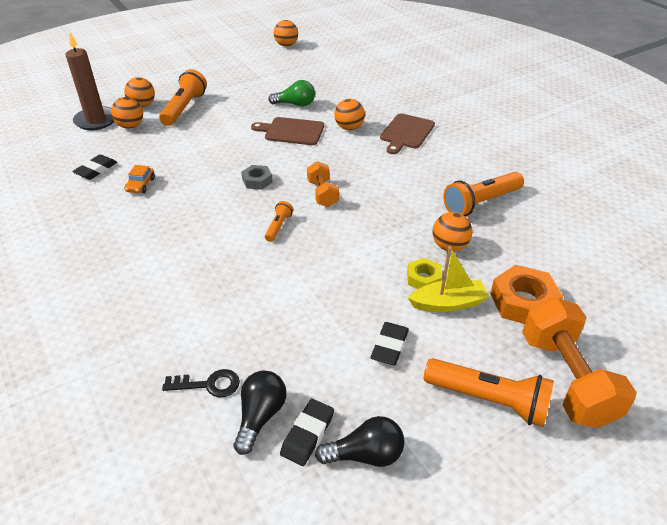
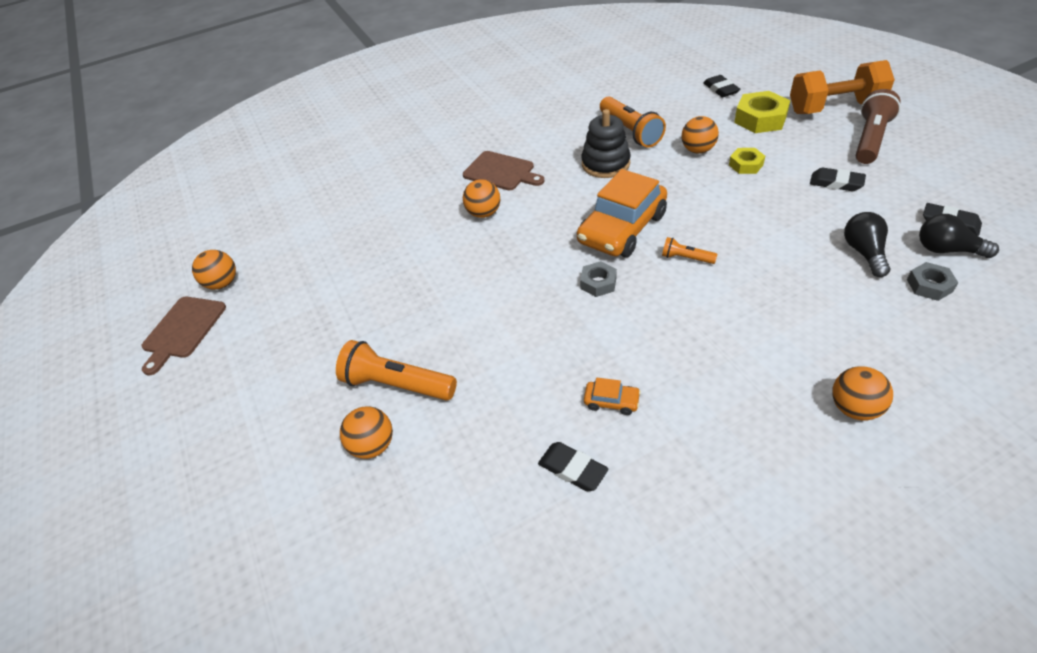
camera: 80 degrees left, 5 degrees up
(96, 120) = (413, 508): brown candle -> none
(130, 126) = (441, 449): orange ball -> orange ball (854, 408)
(209, 384) = (929, 285): black key -> grey nut
(291, 131) = (485, 261): brown cutting board -> brown cutting board (182, 330)
(295, 104) = (415, 262): green light bulb -> none
(322, 194) = (622, 229): orange dumbbell -> orange car
(365, 454) = (951, 193): black light bulb -> black light bulb (864, 252)
(420, 187) = (605, 164): none -> black stacking toy
(448, 303) = (773, 153): yellow boat -> none
(489, 400) = (870, 139): orange flashlight -> brown flashlight
(523, 302) = (760, 119): orange nut -> yellow nut
(589, 276) = (720, 89): none -> black eraser

